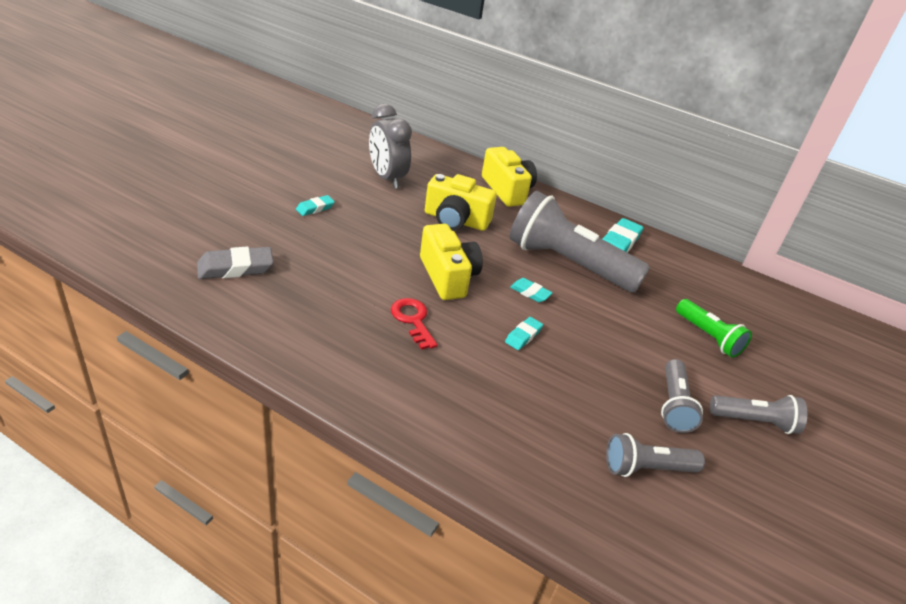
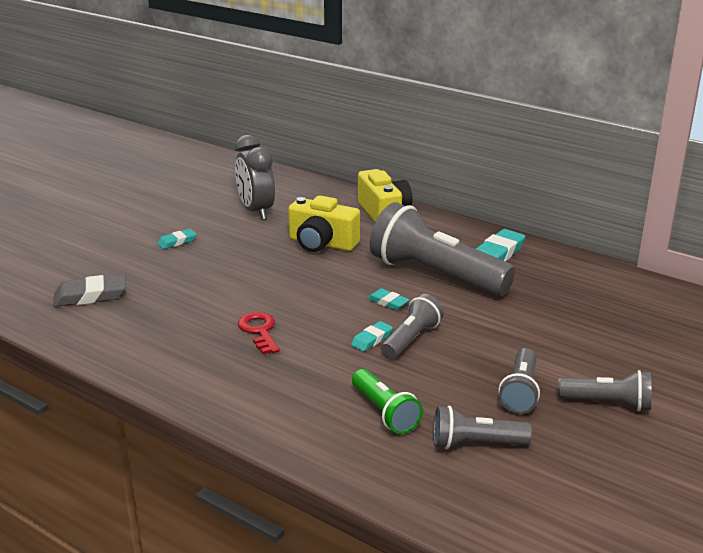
camera: 10 degrees right, 10 degrees down
(448, 276) = (303, 293): yellow camera -> none
(560, 337) = (411, 339): none -> grey flashlight
(708, 337) = (577, 332): green flashlight -> green flashlight (384, 412)

